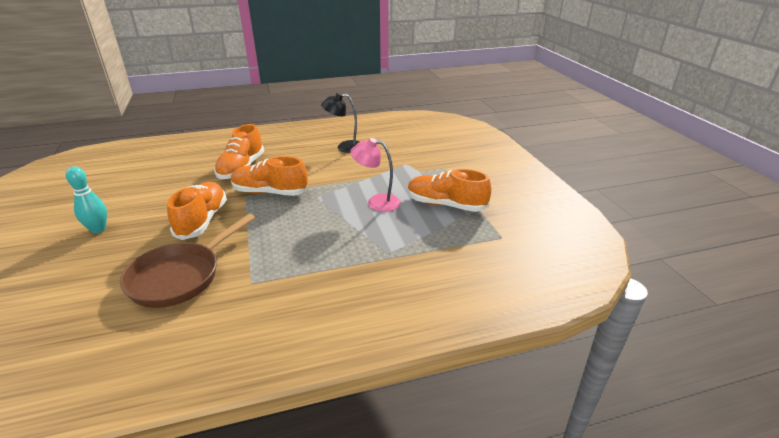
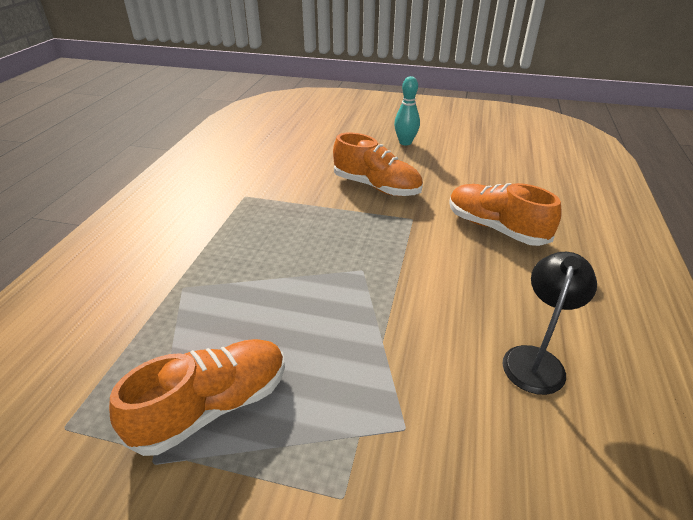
camera: 120 degrees right, 5 degrees up
(180, 276) = (292, 168): brown pan -> none
(270, 192) = (406, 237): orange shoe -> none
(376, 202) = (299, 323): pink lamp -> none

